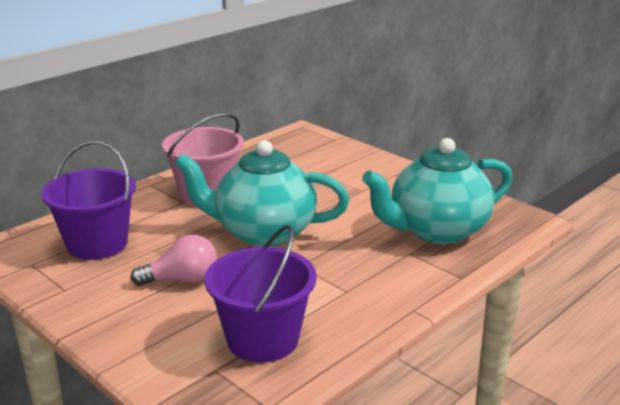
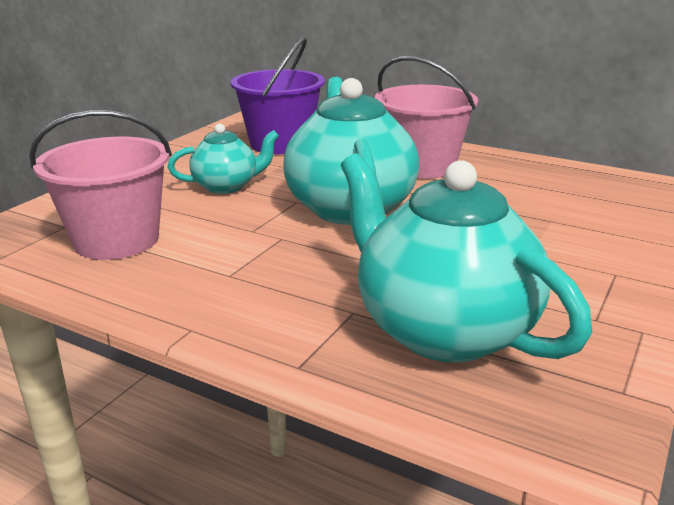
camera: 75 degrees right, 0 degrees up
(182, 280) = (227, 186): pink light bulb -> turquoise teapot
(262, 339) = (116, 240): purple bucket -> pink bucket

